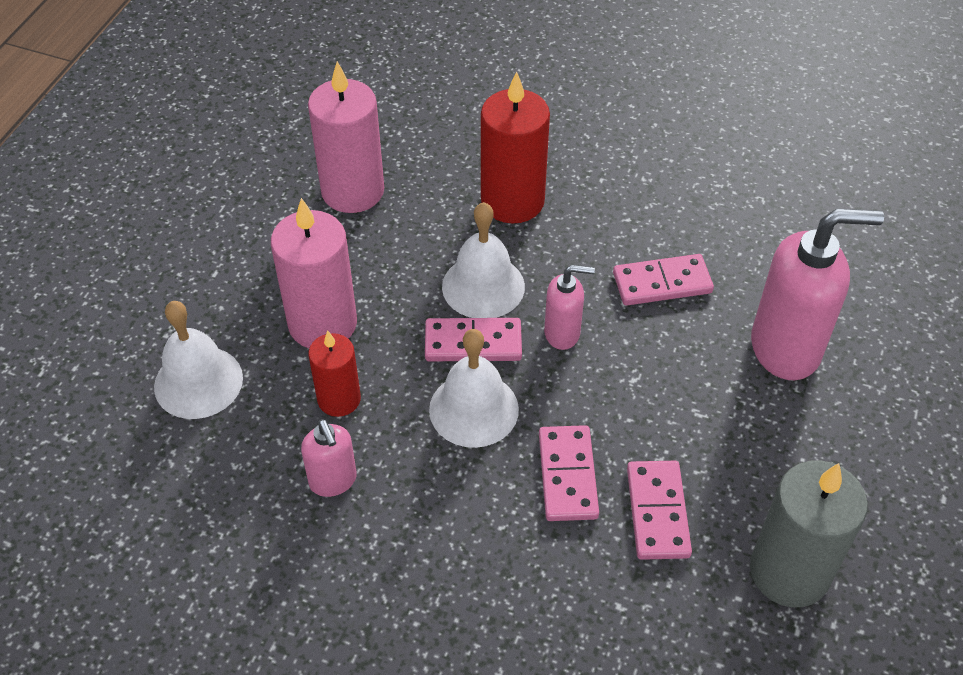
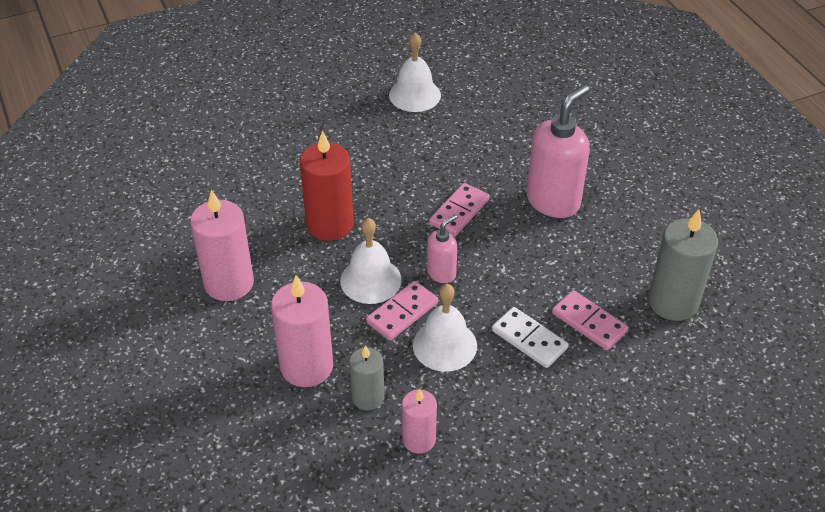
camera: 45 degrees left, 5 degrees down
(198, 382) = (274, 453): white bell -> white bell (415, 95)
(333, 481) = (419, 439): pink soap dispenser -> pink candle
(339, 399) = (368, 397): red candle -> grey candle
(568, 475) = (529, 339): pink domino -> white domino

